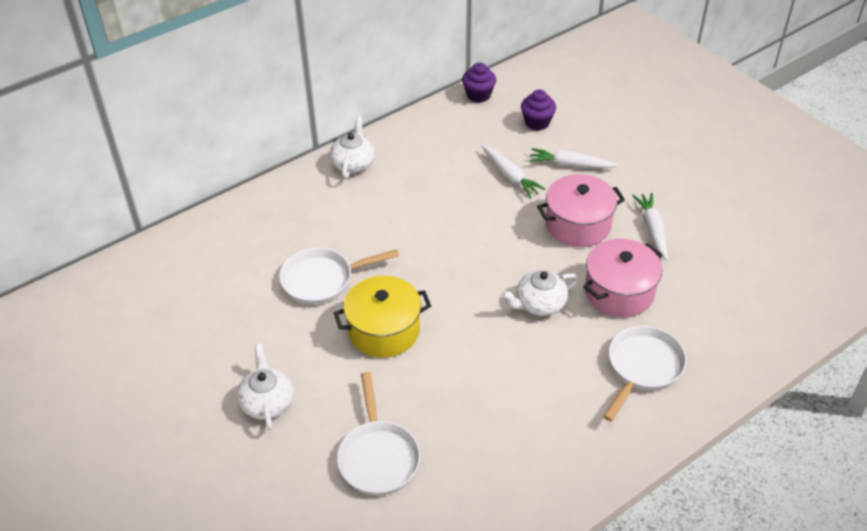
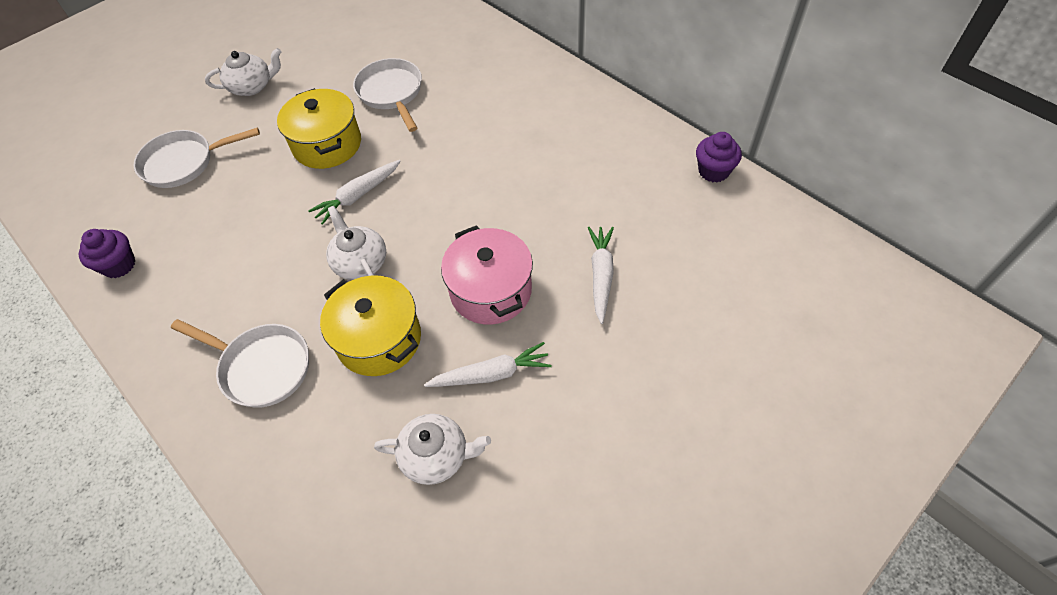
camera: 85 degrees right, 10 degrees up
(353, 163) = (559, 86): white teapot -> white teapot (436, 456)
(510, 176) = (566, 217): white carrot -> white carrot (358, 196)
(537, 122) = (677, 234): purple cupcake -> purple cupcake (119, 265)
(619, 292) = (379, 339): pink pot -> yellow pot

